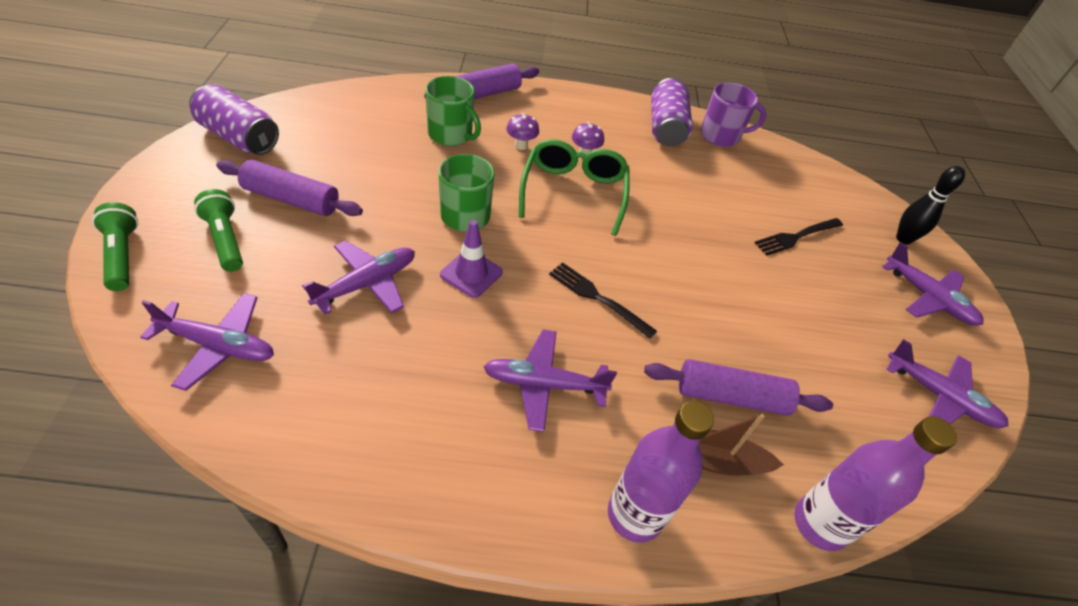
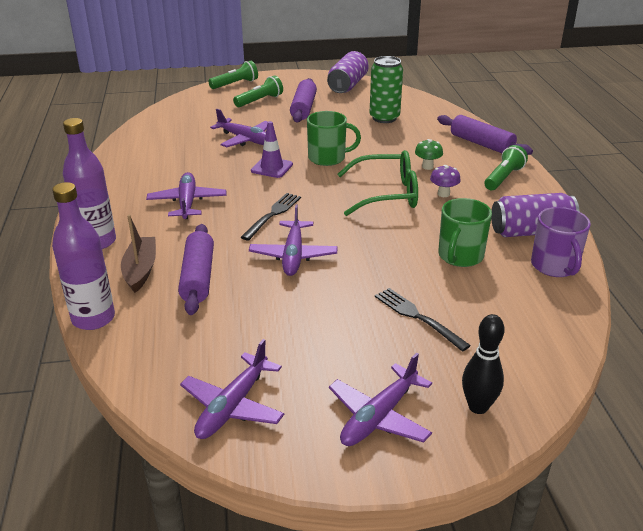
camera: 85 degrees right, 15 degrees down
(218, 345) = (186, 115): purple plane -> purple plane (293, 255)
(374, 137) = (384, 118): none -> green can
(451, 135) = (413, 140): green mug -> green mug (460, 256)
(521, 145) = (427, 167): purple mushroom -> green mushroom
(563, 107) = (503, 178): none -> green flashlight

